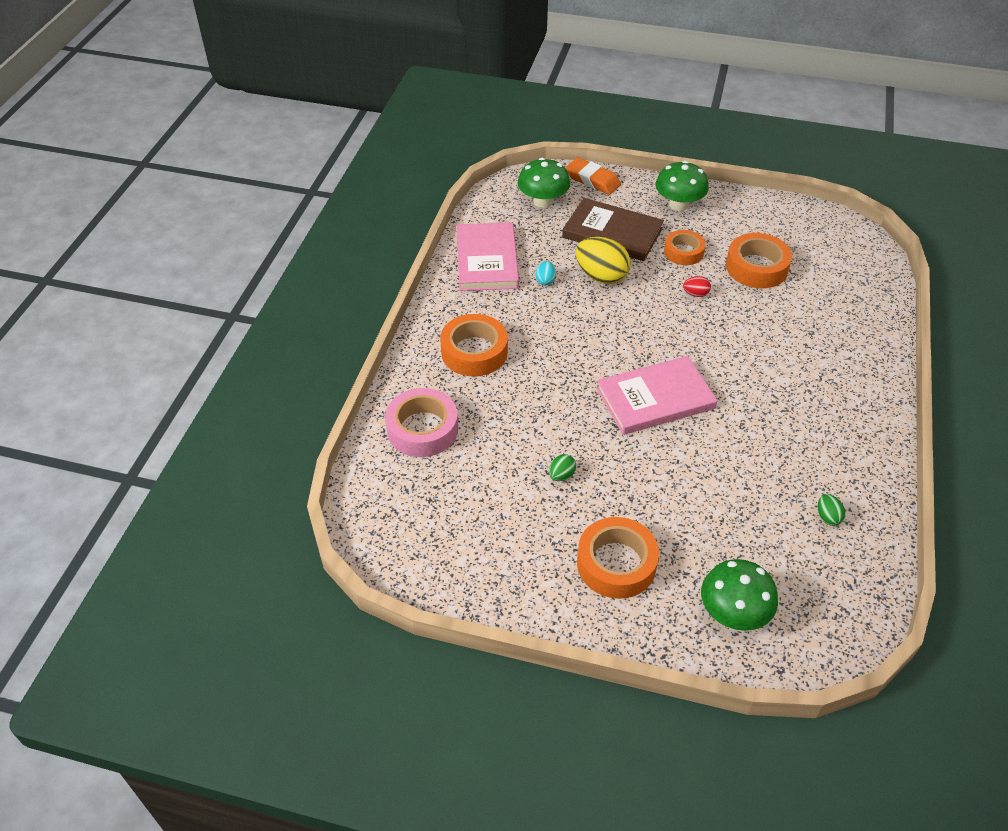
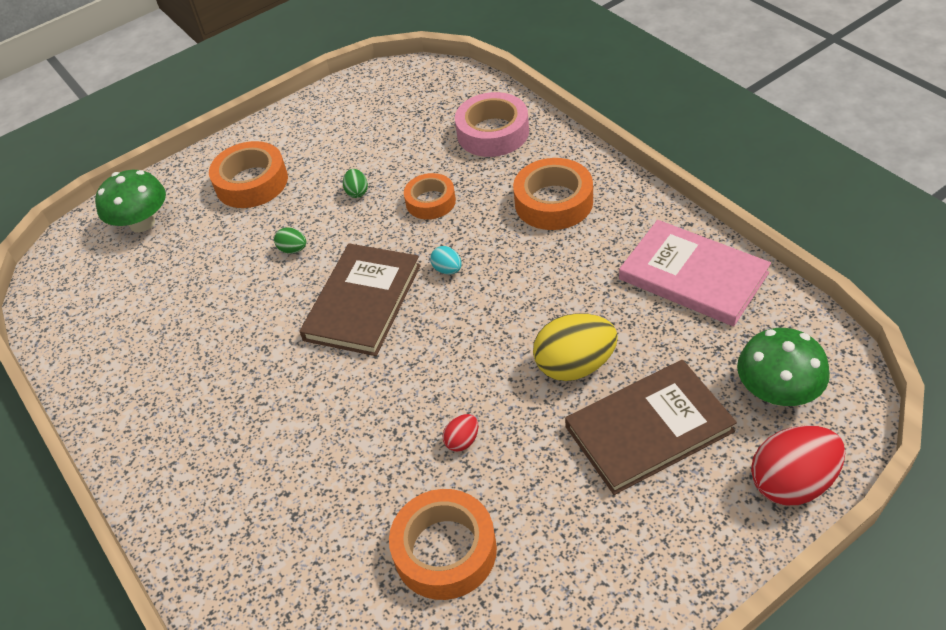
camera: 135 degrees right, 0 degrees up
(545, 280) = (612, 309): turquoise egg -> turquoise egg (447, 269)
(592, 180) = (792, 483): orange eraser -> red egg
(655, 398) = (363, 302): pink book -> brown book
(678, 204) = (652, 557): green mushroom -> none
(683, 252) = (546, 485): orange tape -> orange tape (430, 201)
(827, 517) = (122, 339): green egg -> green egg (293, 249)

